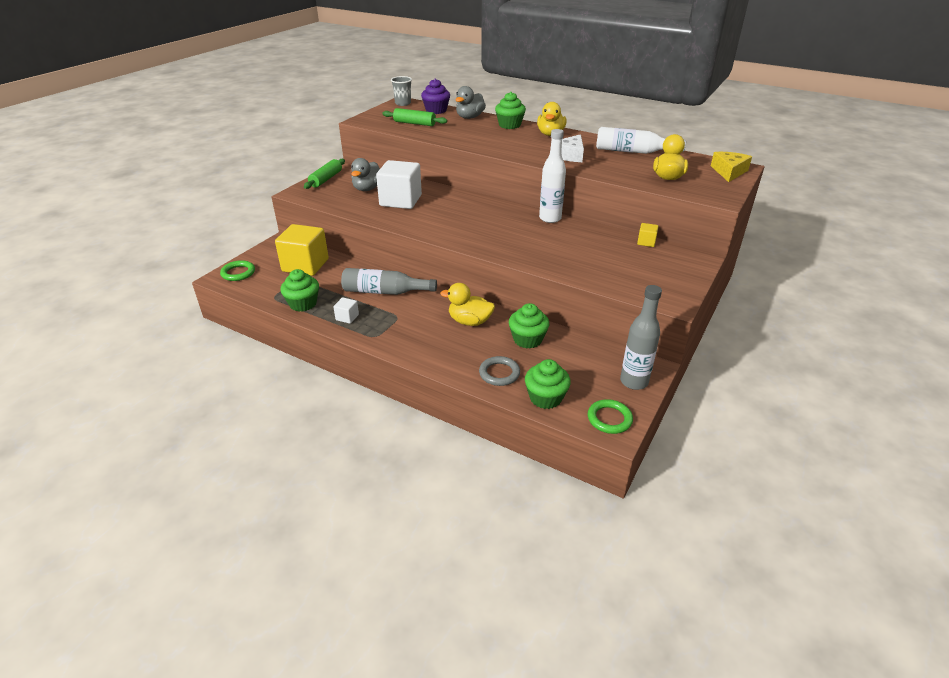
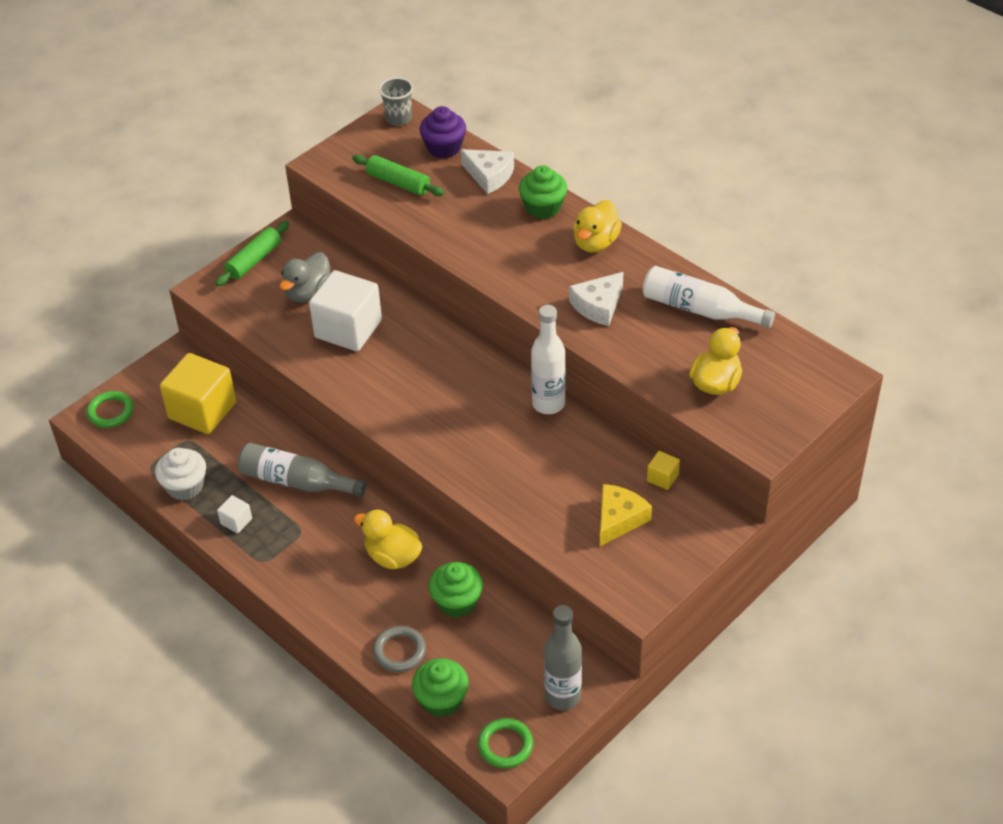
camera: 15 degrees right, 10 degrees up
(303, 304) = (185, 486): green cupcake -> white cupcake
(469, 117) = (489, 176): grey duck -> white cheese
(729, 172) = (816, 383): yellow cheese -> yellow cheese (619, 519)

